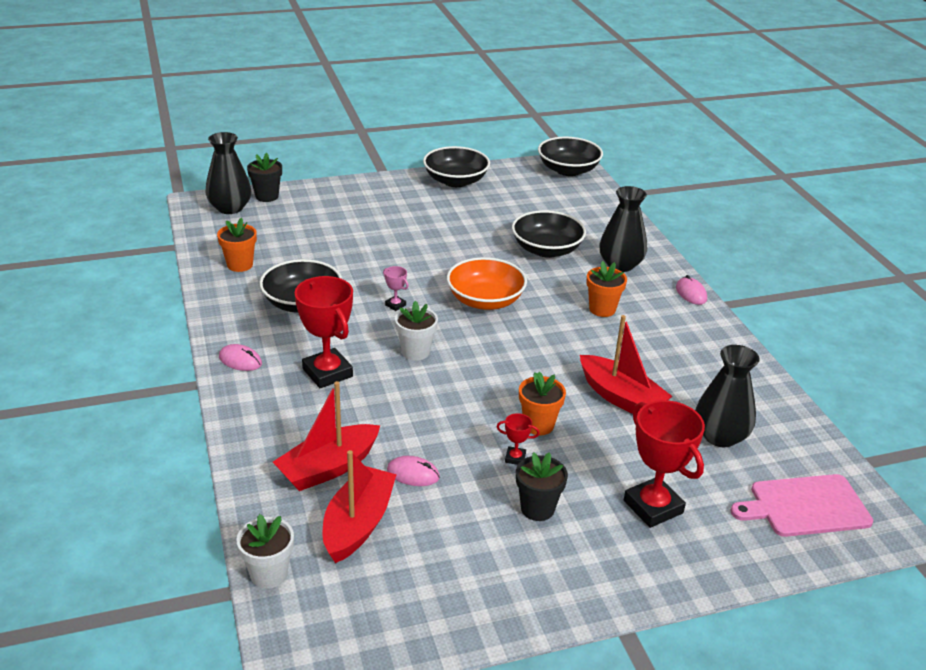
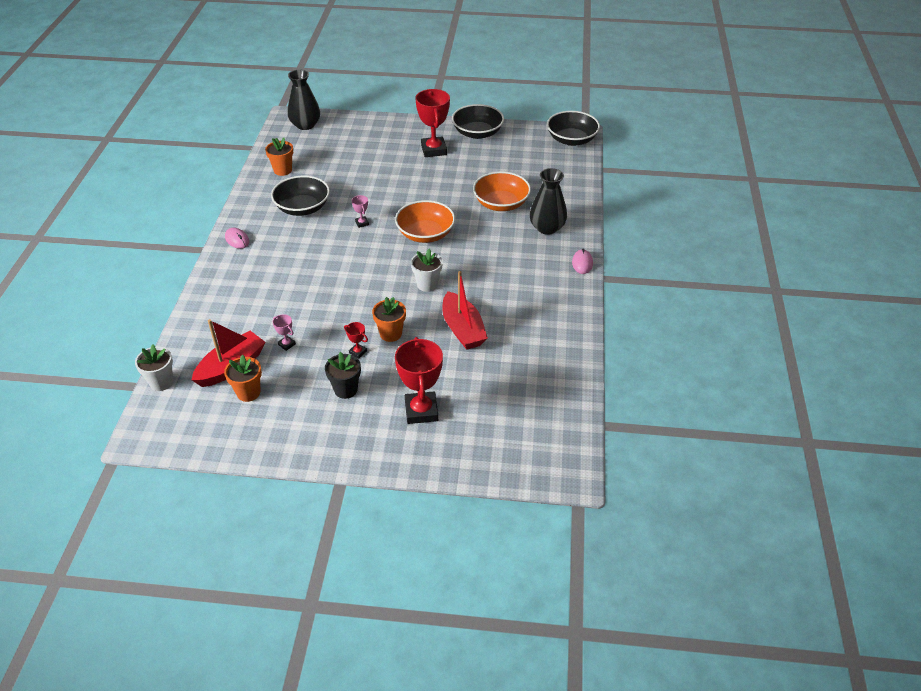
camera: 25 degrees right, 10 degrees up
(267, 196) = (335, 120): black flower pot -> none
(327, 373) = (283, 262): red trophy -> red trophy (433, 150)
(328, 468) = (239, 326): red boat -> none
(413, 474) = (286, 344): pink mouse -> pink trophy
(415, 352) = (350, 261): white flower pot -> white flower pot (427, 284)
(546, 249) = (501, 203): black bowl -> orange bowl
(602, 309) = (504, 260): orange flower pot -> orange flower pot (248, 392)
(720, 436) = (509, 376): black vase -> none
(805, 506) = (527, 442): pink cutting board -> none

